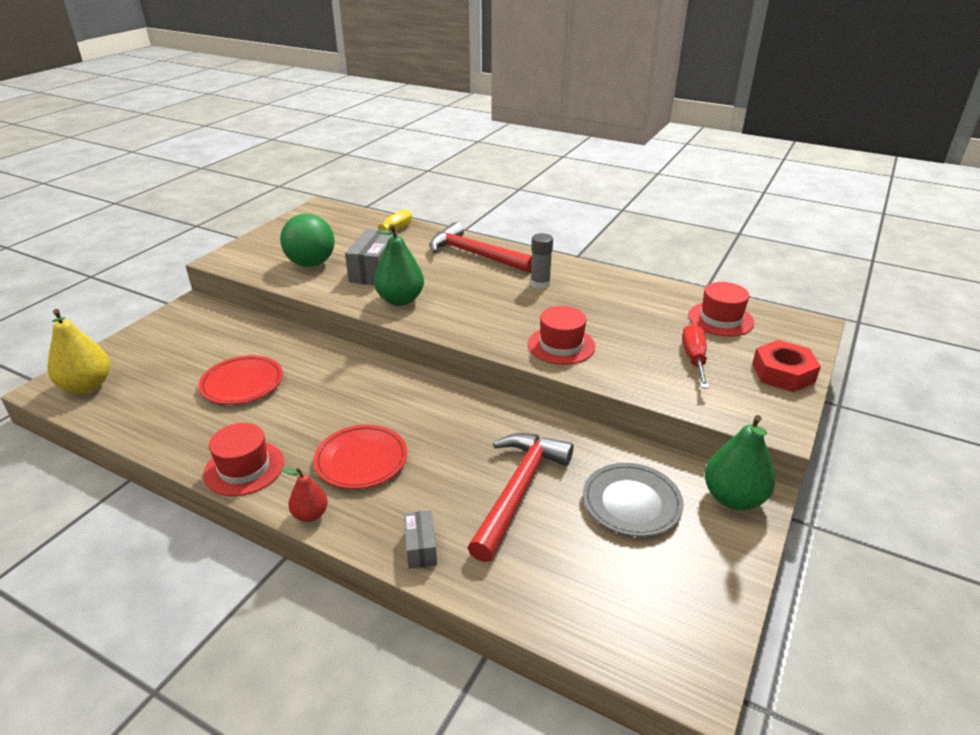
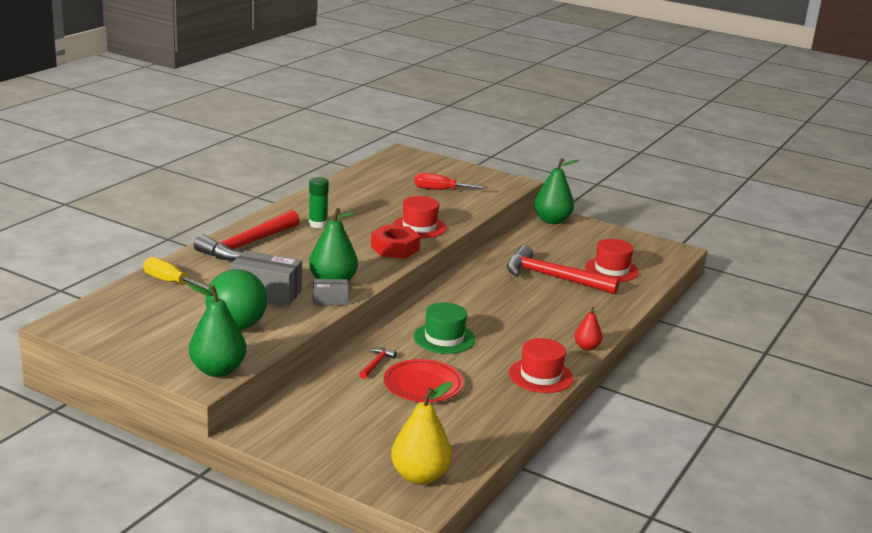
camera: 90 degrees left, 10 degrees down
(238, 263) = (218, 370): none -> green pear
(289, 355) = (376, 364): none -> red hammer
(339, 395) = (444, 338): none -> green hat
(361, 460) = (528, 329): red plate -> none
(420, 548) = (609, 310): grey box -> grey box (330, 300)
(540, 284) = (317, 224): grey glue stick -> green glue stick
(631, 503) = (560, 247): grey plate -> none
(720, 319) = (389, 174): red hat -> red hat (611, 270)
(783, 373) = (459, 170): red nut -> red nut (395, 248)

